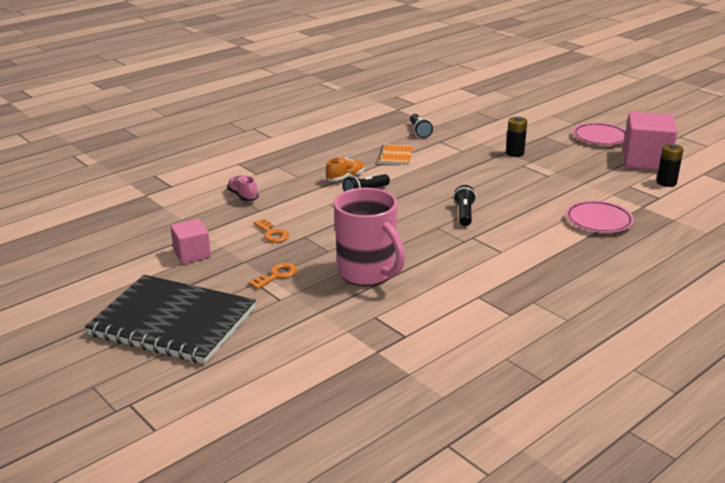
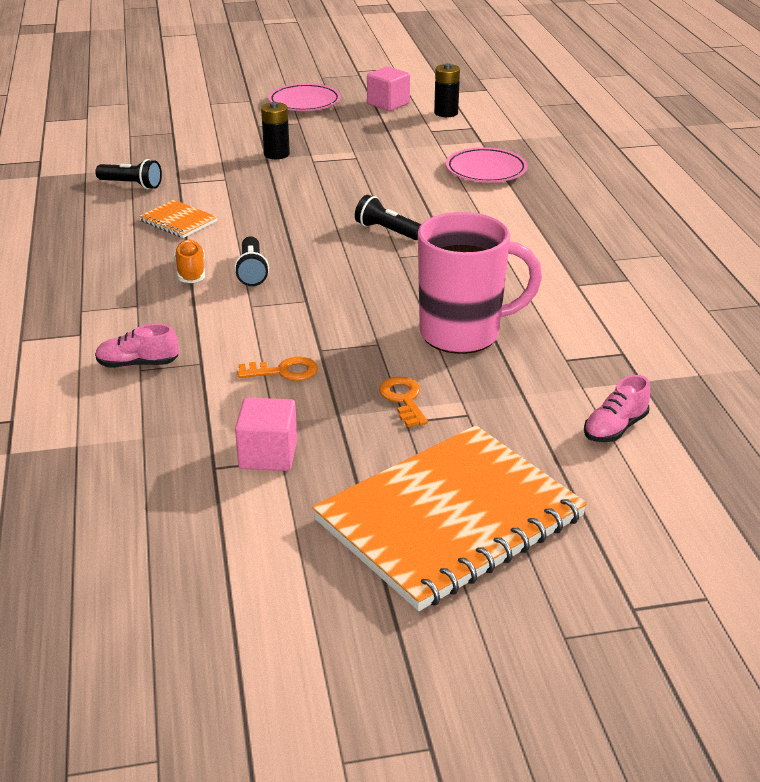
camera: 60 degrees left, 5 degrees up
(173, 322) = (449, 519): black notebook -> orange notebook
(309, 354) = (615, 428): none -> pink shoe
(645, 161) = (388, 103): pink cube -> pink cube, size x0.58

